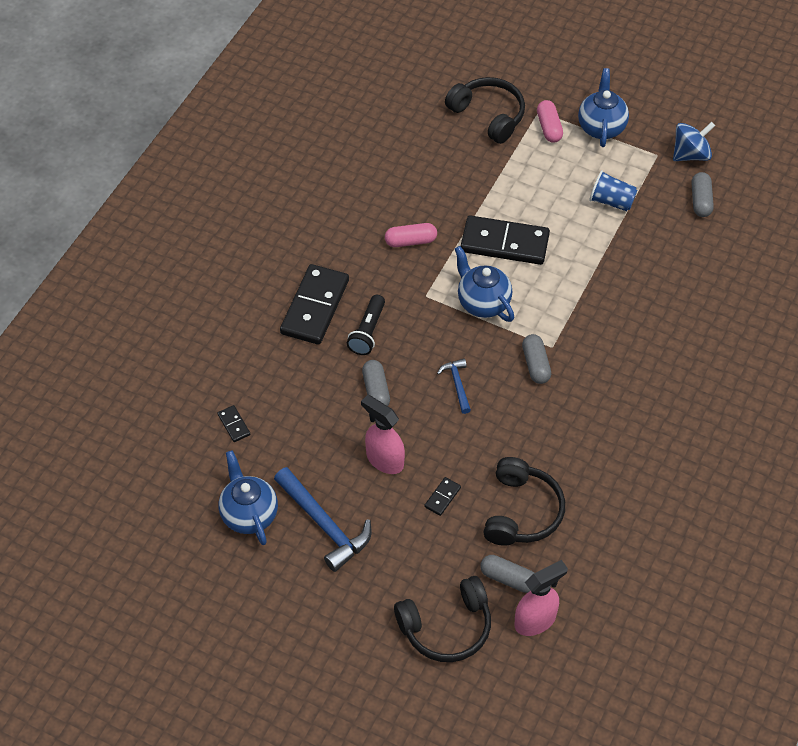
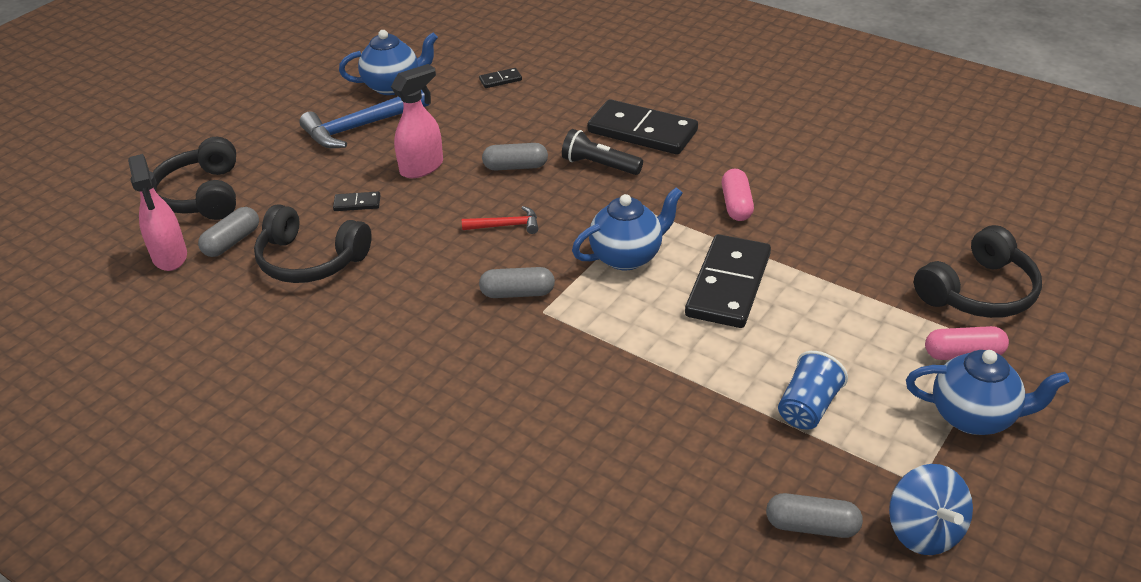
camera: 100 degrees right, 15 degrees down
(442, 497) = (357, 203): black domino -> black domino turned 45 degrees counterclockwise
(457, 384) = (506, 225): blue hammer -> red hammer

